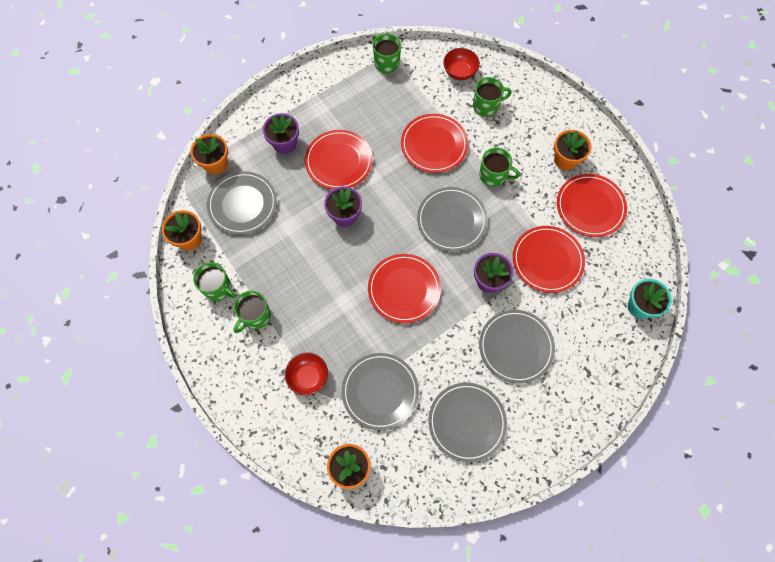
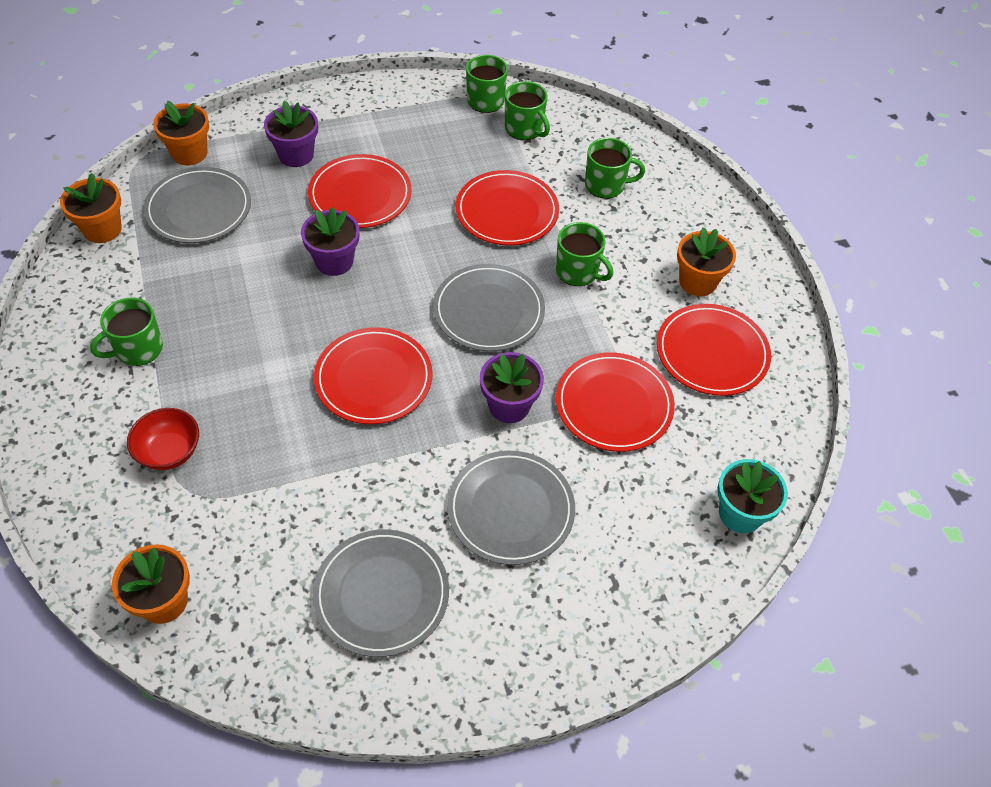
camera: 15 degrees right, 15 degrees down
(218, 288) = (106, 299): green mug -> green mug (524, 129)
(380, 391) = (267, 506): grey plate -> none
(459, 72) = (585, 136): red bowl -> none

